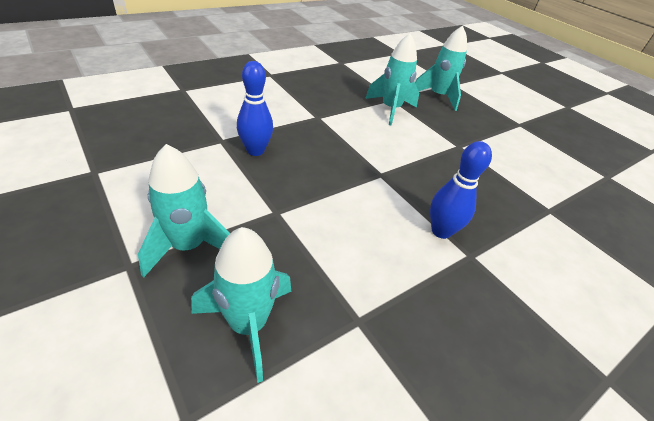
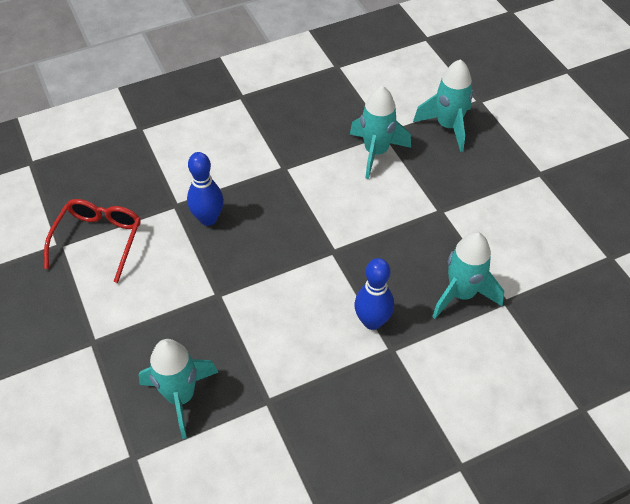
camera: 15 degrees right, 10 degrees up
(140, 167) = (99, 240): none -> red glasses
(188, 246) = (139, 326): turquoise rocket -> turquoise rocket (461, 294)

